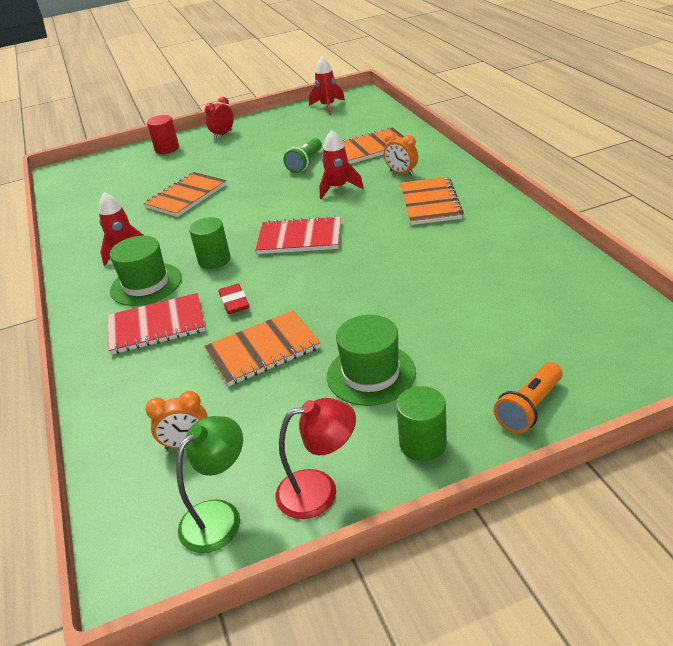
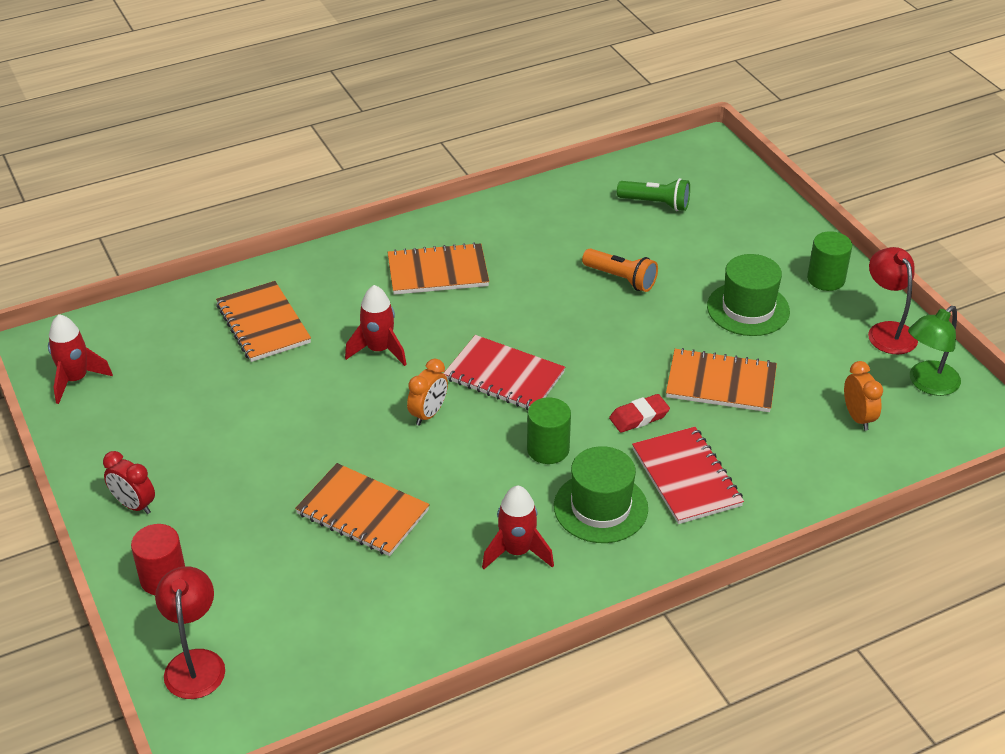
camera: 100 degrees left, 5 degrees up
(106, 163) = (195, 663): none -> red lamp
(219, 516) = (927, 384): green lamp -> green lamp turned 75 degrees counterclockwise
(263, 350) = (721, 383): orange notebook -> orange notebook turned 45 degrees counterclockwise
(299, 238) = (504, 376): red notebook -> red notebook turned 60 degrees counterclockwise
(305, 163) = (290, 389): green flashlight -> green flashlight (655, 204)
(401, 173) = (352, 295): orange clock -> orange clock (428, 414)
(529, 408) = (776, 225): orange flashlight -> orange flashlight (621, 279)

